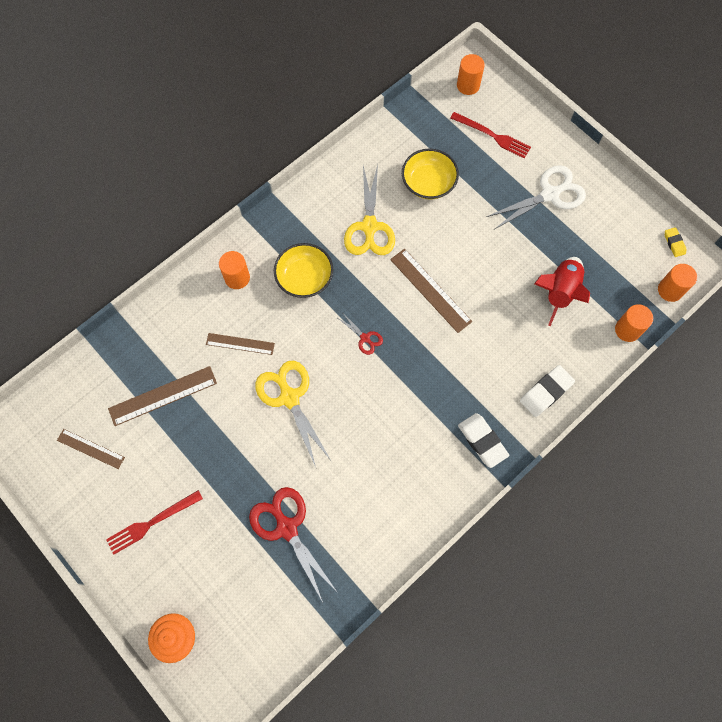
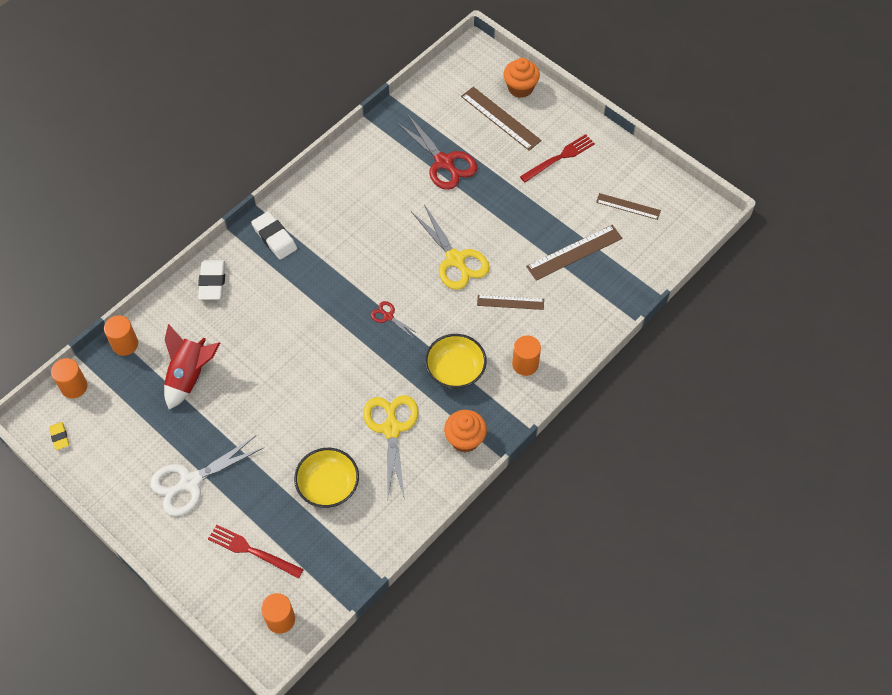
camera: 175 degrees right, 10 degrees down
(304, 212) = (465, 439): none -> orange cupcake
(430, 290) = (324, 367): brown ruler -> brown ruler (500, 118)
(546, 392) = (212, 282): white eraser -> white eraser turned 45 degrees counterclockwise

